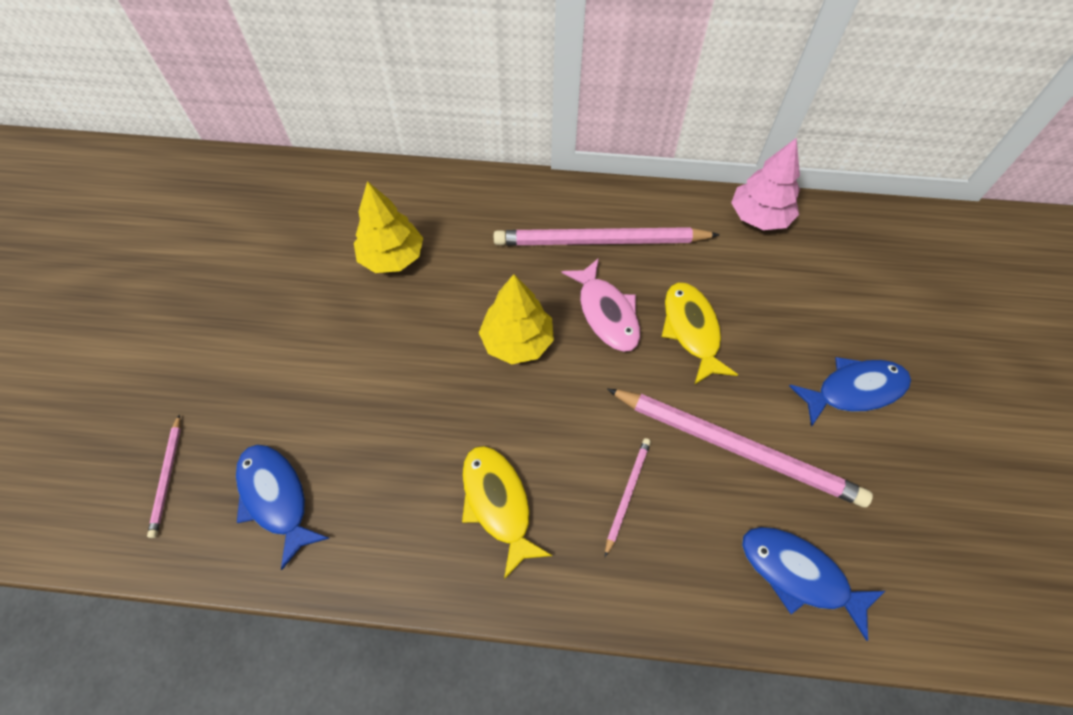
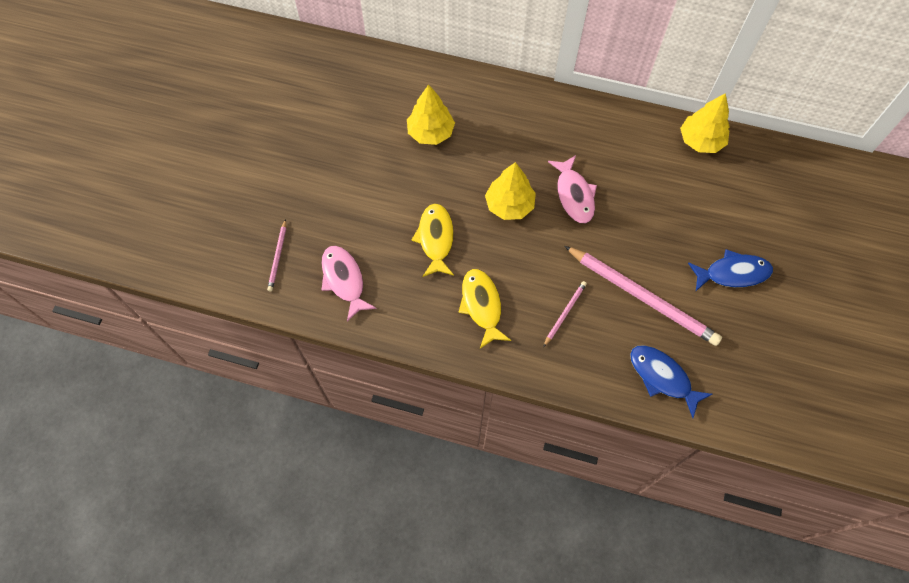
camera: 10 degrees right, 5 degrees up
(276, 498) = (344, 280): blue fish -> pink fish
(601, 241) = (580, 142): pink pencil -> none
(691, 330) = (631, 216): yellow fish -> yellow fish (435, 239)
(759, 217) = (701, 141): pink tree -> yellow tree

